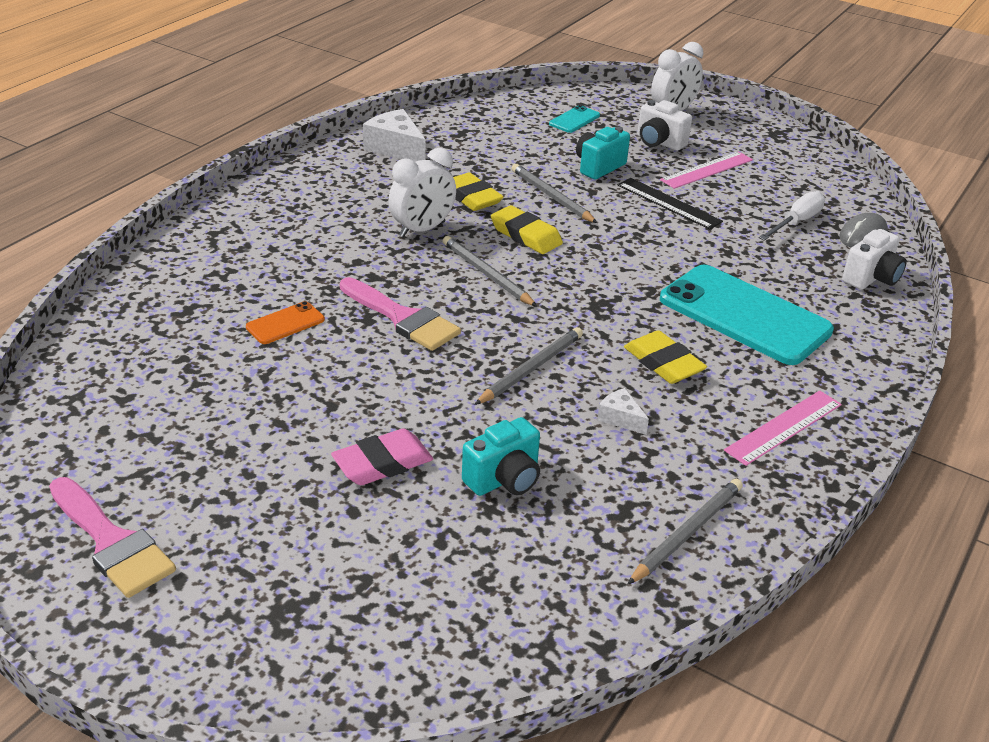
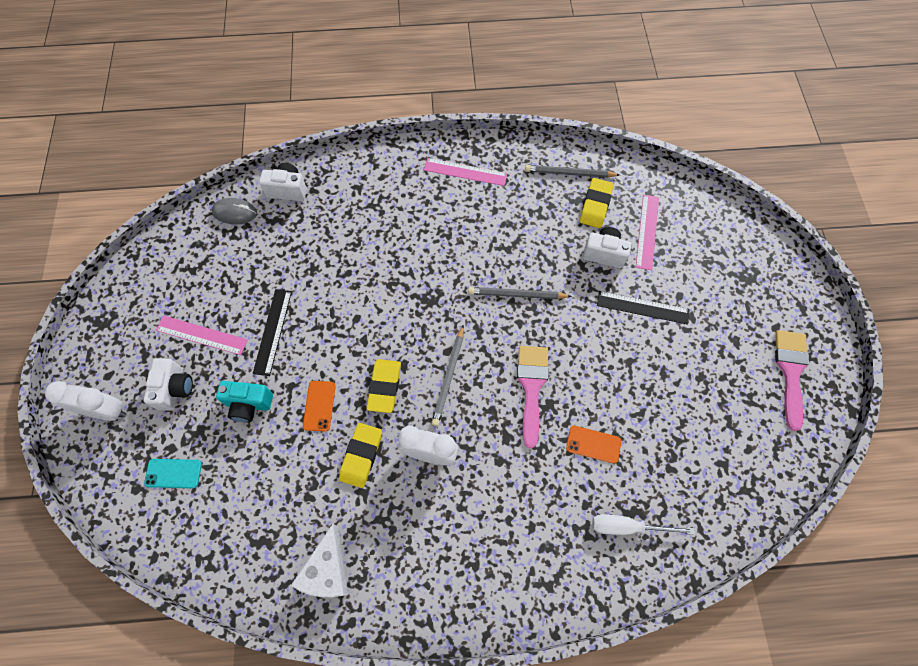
camera: 125 degrees left, 30 degrees up
(382, 463) = (642, 307): pink eraser -> black ruler
(491, 550) = (647, 231): none -> pink ruler
(504, 479) = (604, 254): turquoise camera -> white camera
(551, 197) = (319, 406): grey pencil -> orange phone
(620, 418) = (519, 235): white cheese -> none
(663, 363) = (458, 242): yellow eraser -> yellow eraser (595, 205)
(744, 315) = (379, 229): turquoise phone -> none
(796, 222) = (244, 251): white screwdriver -> white screwdriver (627, 526)

